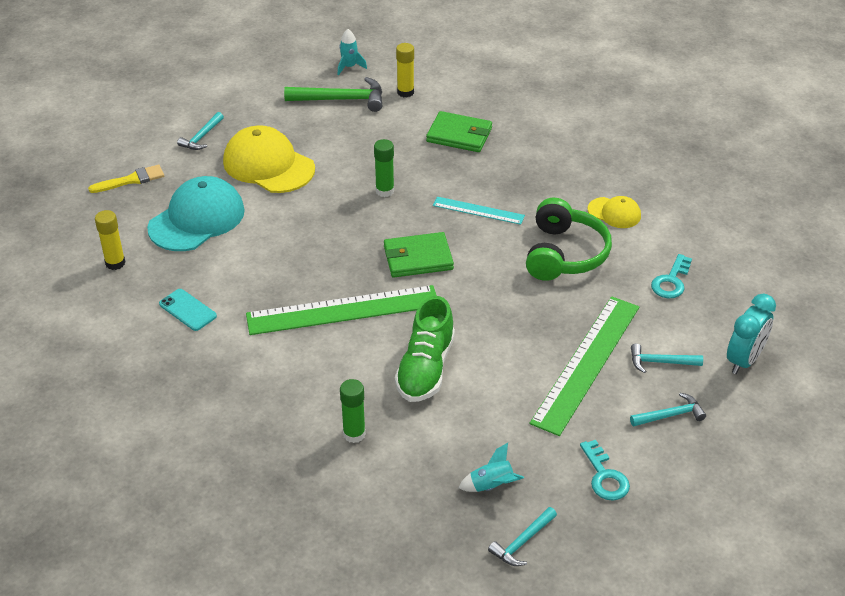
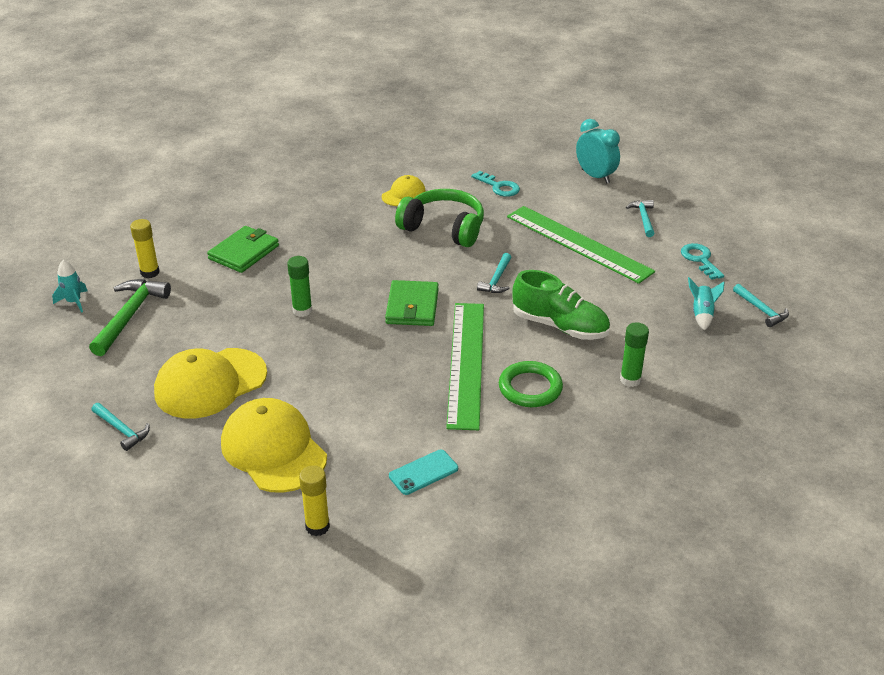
camera: 75 degrees left, 5 degrees down
(131, 180) = (166, 500): yellow brush -> none
(197, 219) = (273, 450): turquoise cap -> yellow cap
(319, 360) = (530, 388): none -> green ring
(478, 210) = (362, 261): turquoise ruler -> none
(605, 476) = (700, 259): turquoise key -> turquoise key turned 105 degrees counterclockwise
(660, 362) = (587, 210): turquoise hammer -> turquoise hammer (497, 279)

